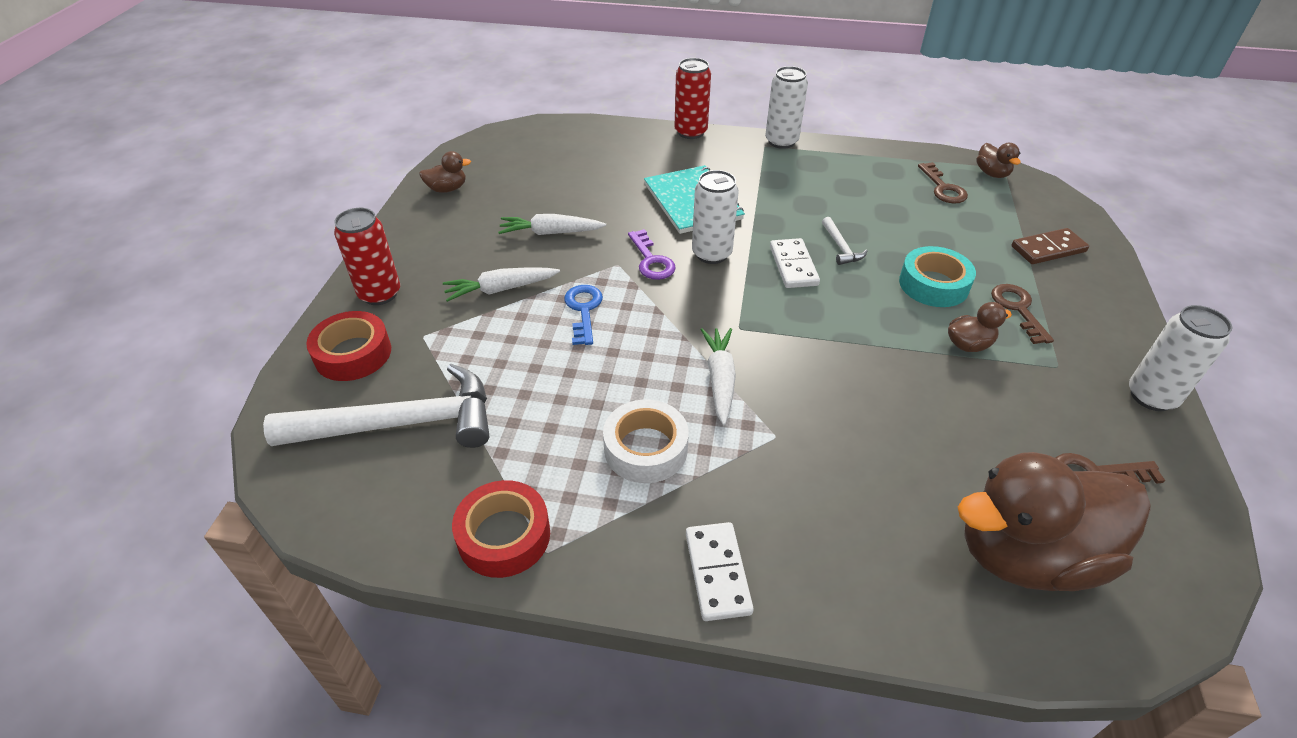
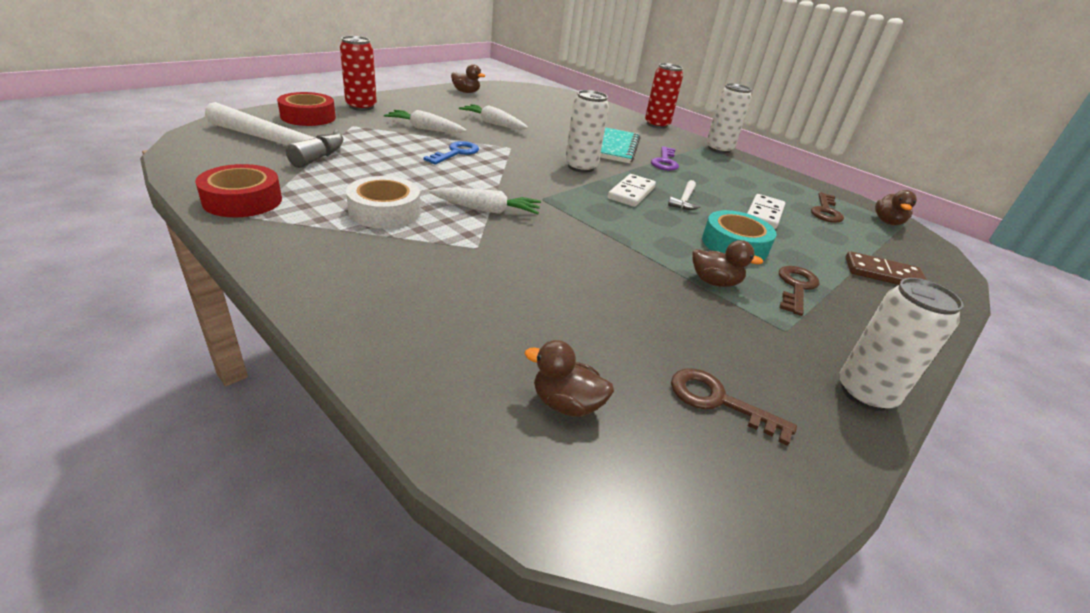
camera: 30 degrees right, 10 degrees down
(651, 260) = (535, 154): purple key -> purple key (665, 162)
(718, 573) = (321, 277): white domino -> white domino (764, 214)
(720, 379) = (487, 210): white carrot -> white carrot turned 60 degrees clockwise
(1027, 554) = (566, 404): brown duck -> brown duck, size x0.41

